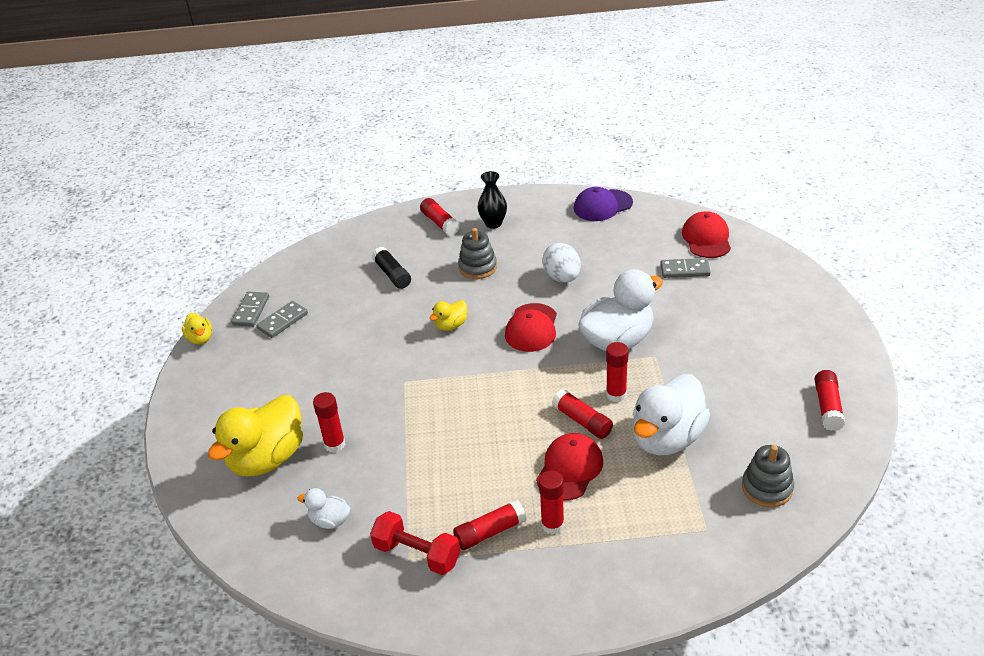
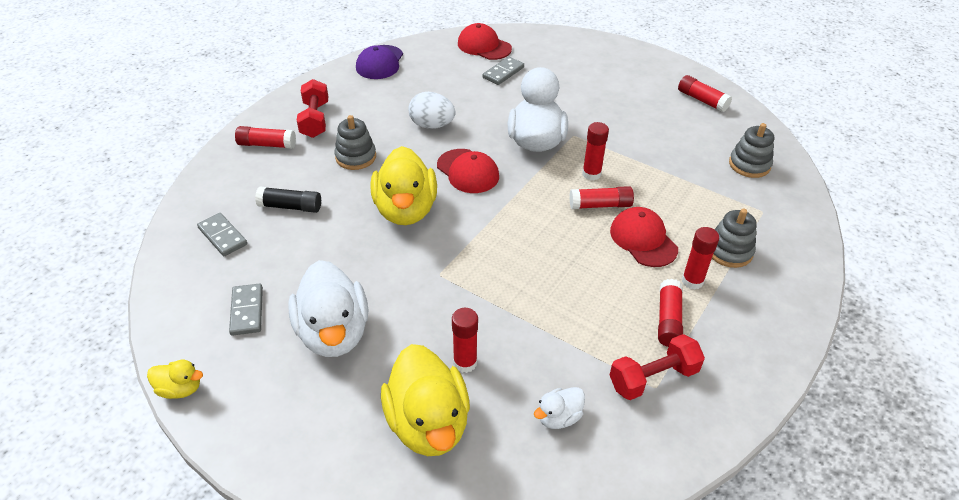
camera: 55 degrees left, 5 degrees up
(251, 311) = (196, 326): grey domino -> grey domino (222, 236)
(451, 325) = (405, 210): yellow duck -> yellow duck, size x2.13
(493, 223) = (315, 119): black vase -> red dumbbell
(619, 531) = (729, 251): none -> grey stacking toy
(667, 438) = (660, 177): white duck -> white duck (333, 333)

